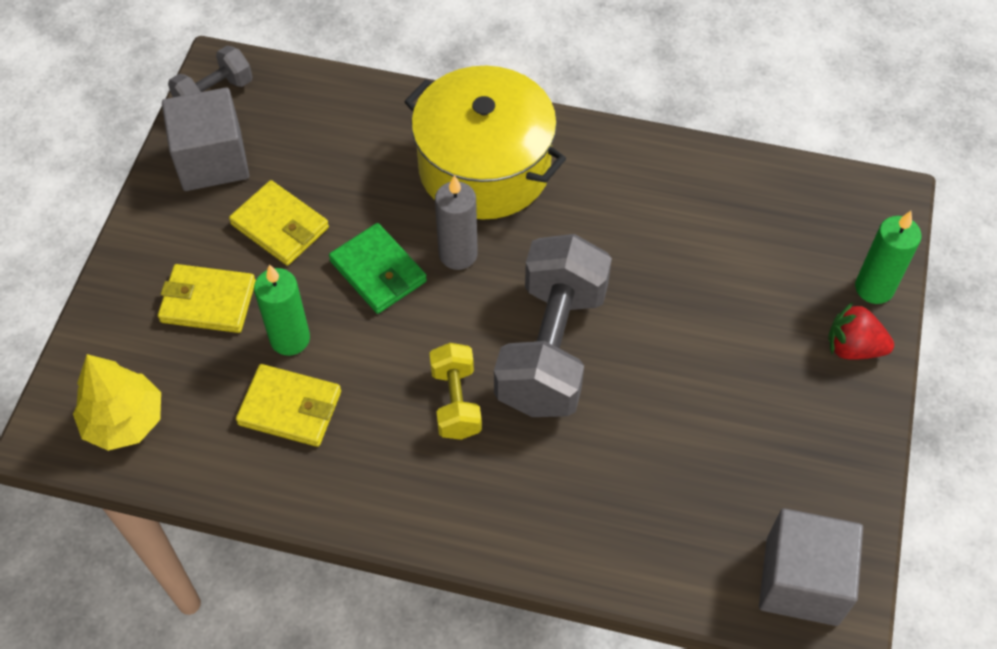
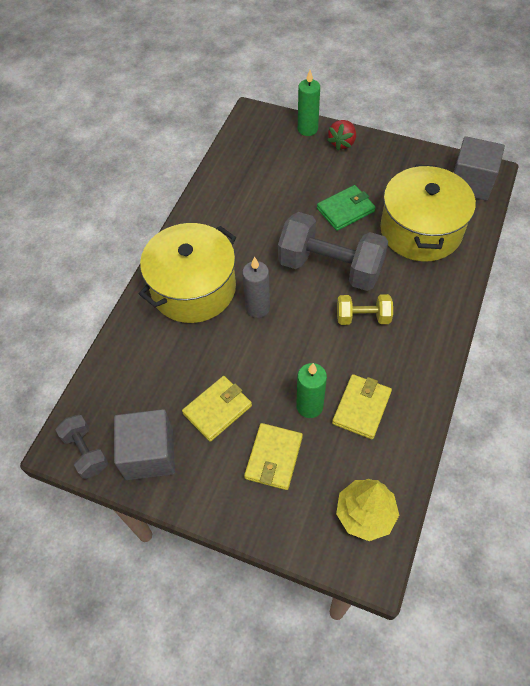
camera: 80 degrees left, 0 degrees up
(378, 271) = (264, 352): green wallet -> green wallet (345, 210)
(659, 489) = (421, 230): none -> yellow pot

